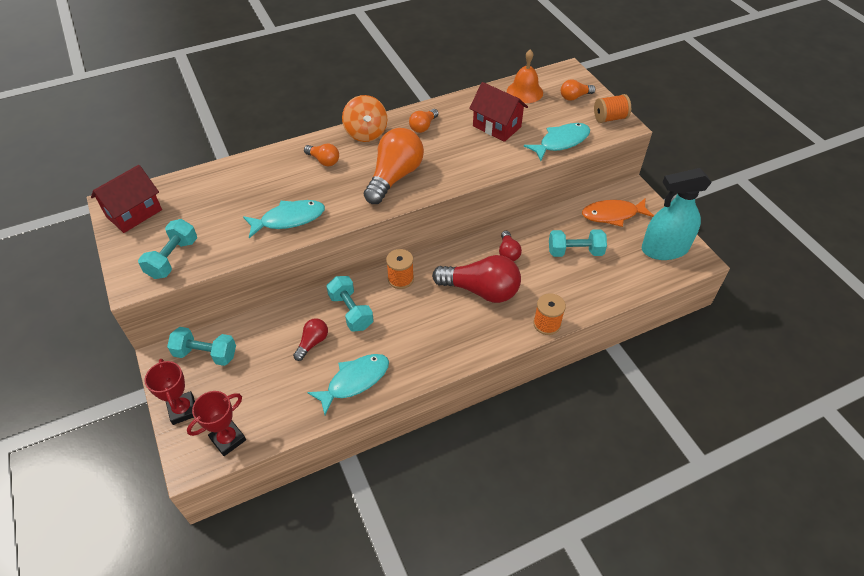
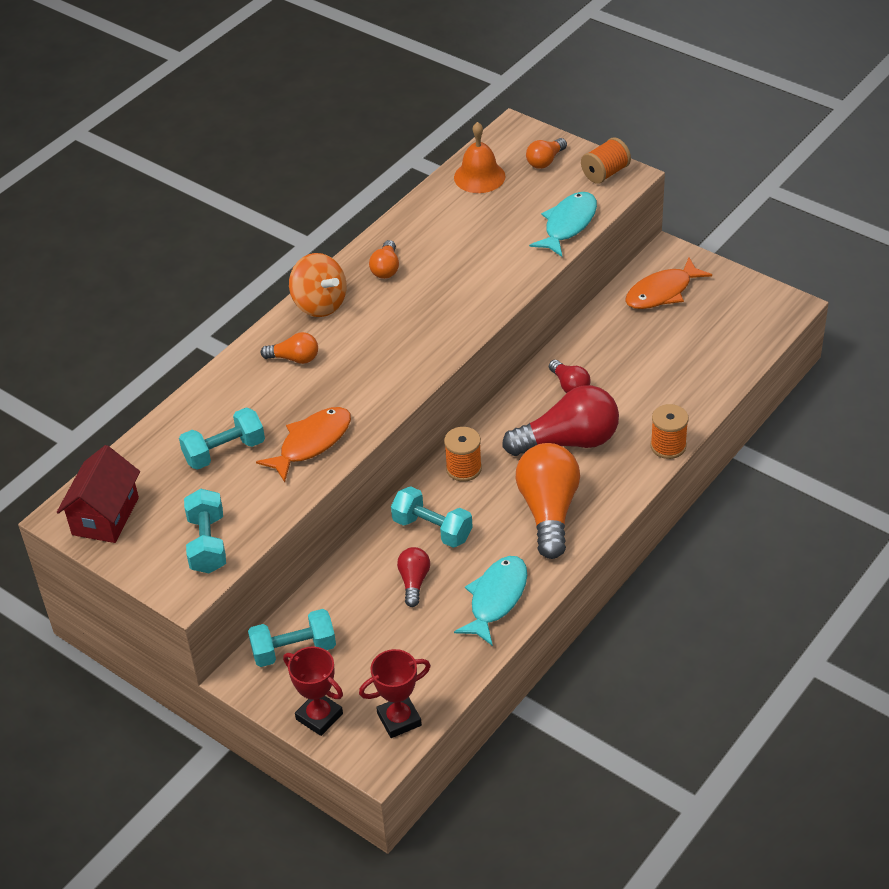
camera: 25 degrees left, 5 degrees down
(228, 439) = (399, 719): red trophy -> red trophy turned 45 degrees clockwise
(289, 219) = (311, 443): turquoise fish -> orange fish
(394, 177) = (400, 343): orange light bulb -> orange light bulb (548, 511)
(496, 126) = (477, 234): red house -> none
(575, 252) = (647, 353): turquoise dumbbell -> turquoise dumbbell (224, 451)
(664, 249) = (745, 309): turquoise spray bottle -> none

